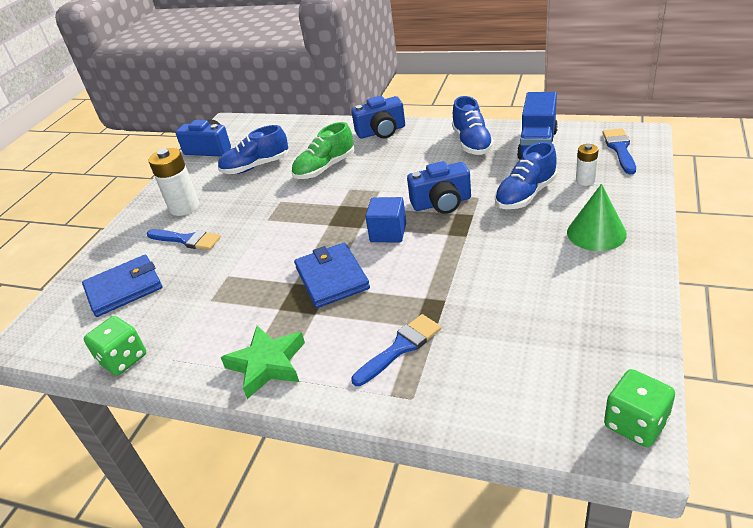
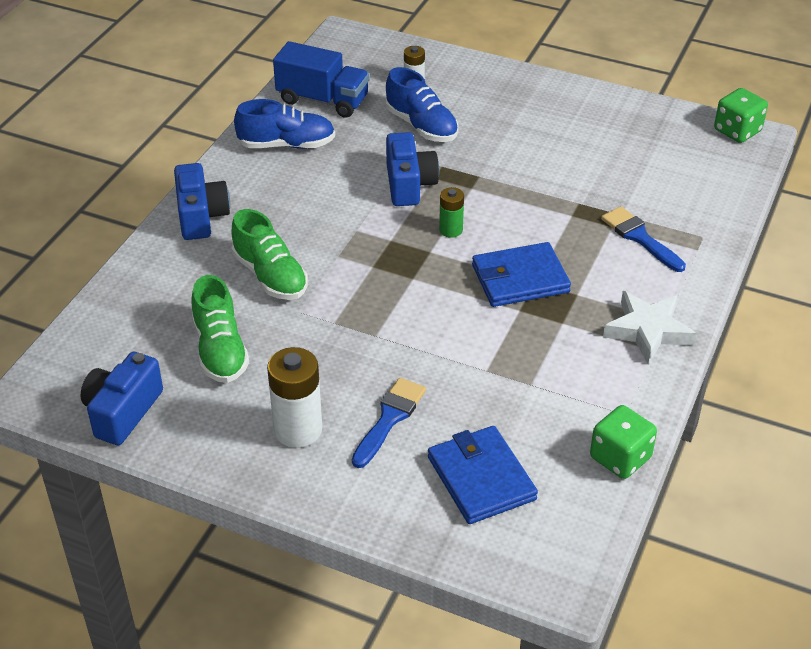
camera: 90 degrees left, 5 degrees up
(256, 166) = (220, 350): blue shoe -> green shoe
(267, 364) = (648, 331): green star -> white star
(388, 233) = (451, 230): blue cube -> green battery
(596, 233) = (506, 98): green cone -> none
(619, 149) = (365, 53): blue brush -> none

